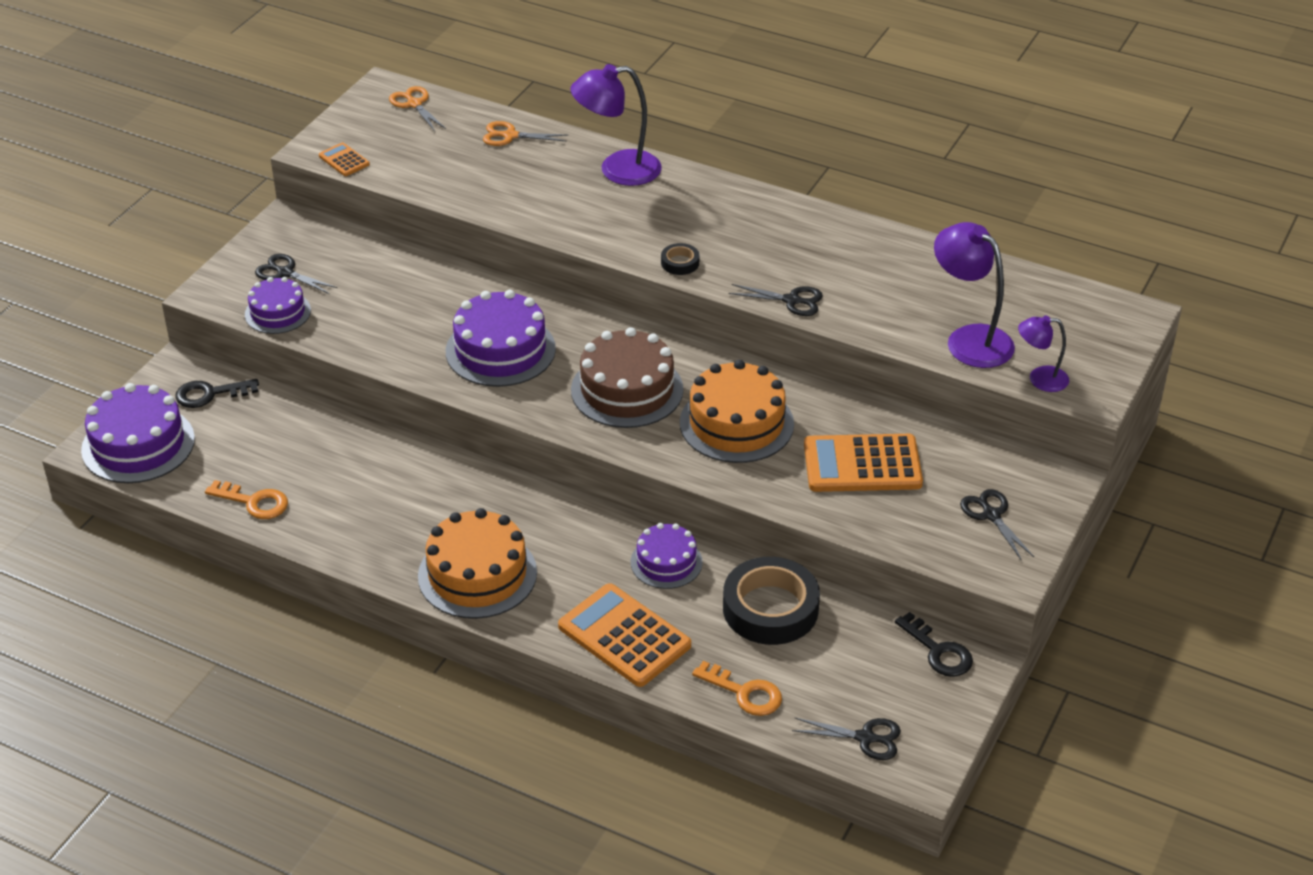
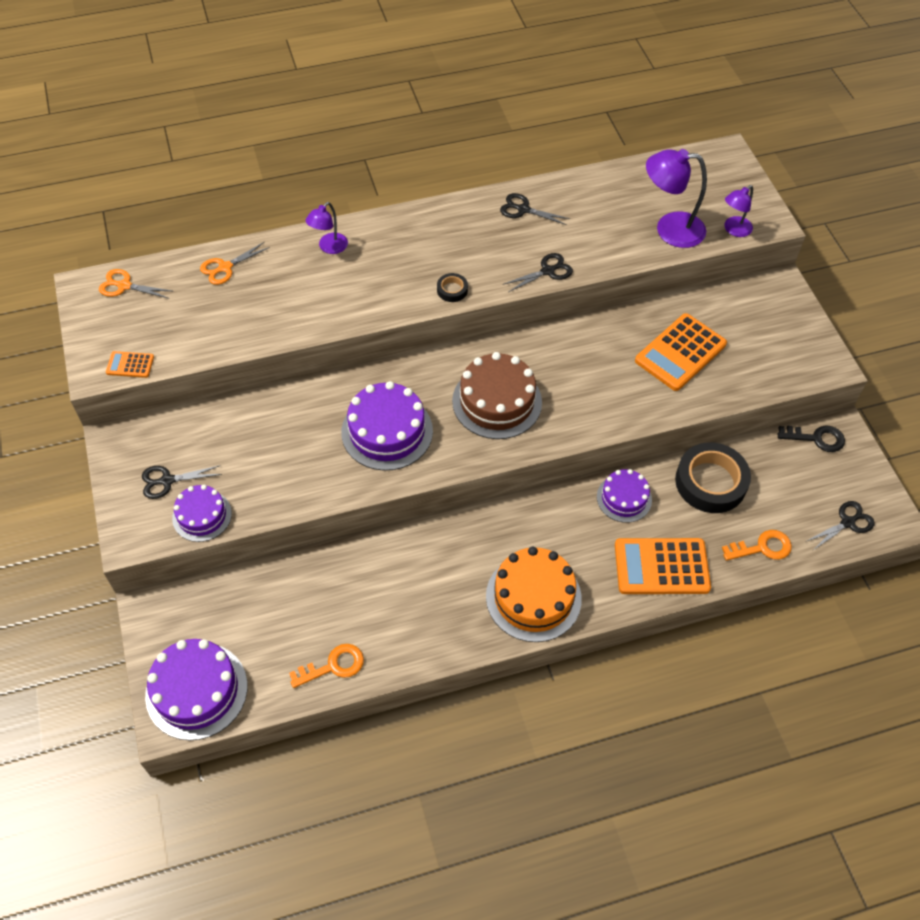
camera: 45 degrees left, 15 degrees up
(210, 394) = (199, 610): black key -> none
(617, 170) = (329, 247): purple lamp -> purple lamp, size x0.58
(736, 423) = (584, 377): orange cake -> none
(991, 515) = (777, 334): black scissors -> black scissors (523, 209)

